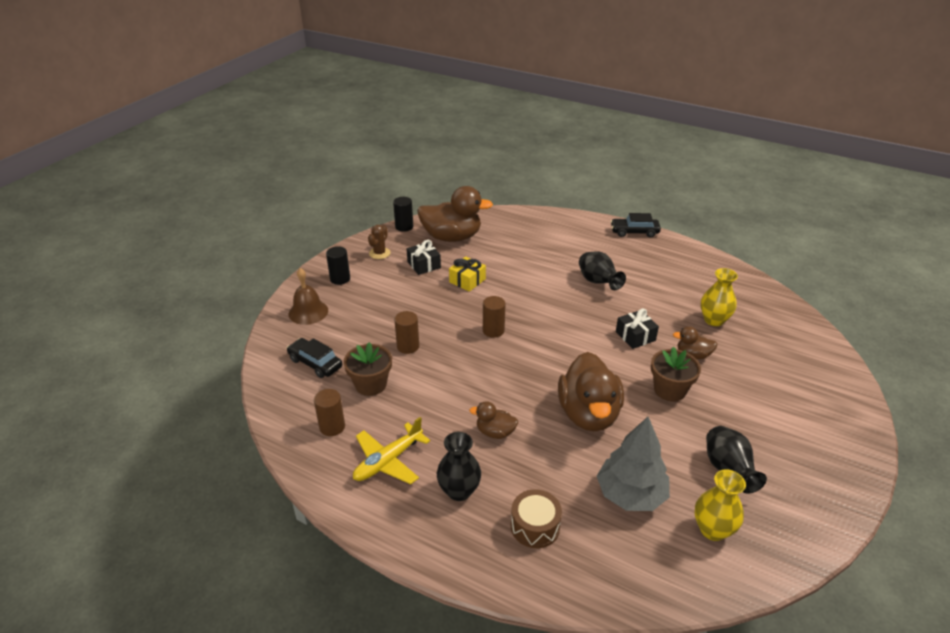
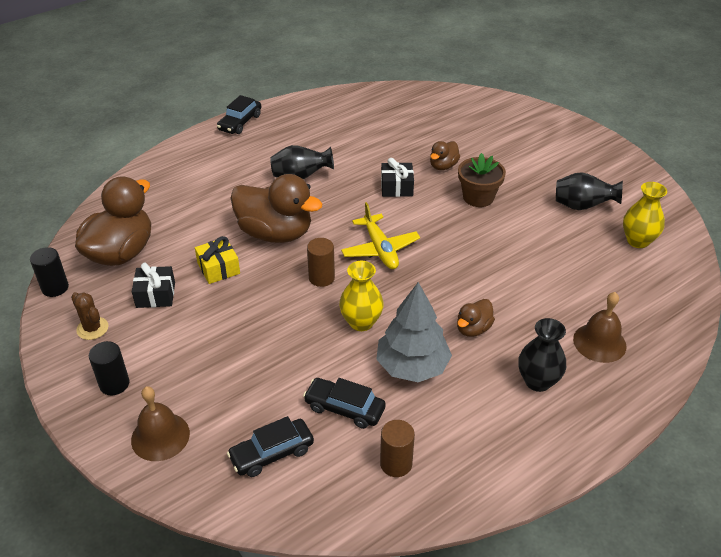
camera: 65 degrees left, 5 degrees up
(371, 384) = (344, 408): brown flower pot -> black car
(388, 461) = (473, 426): yellow plane -> yellow plane (380, 249)
(408, 346) = (300, 356): brown cylinder -> none
(535, 526) = (599, 342): brown drum -> brown bell
(588, 414) = (481, 257): brown duck -> brown duck (275, 233)
(630, 494) = (586, 270): grey tree -> grey tree (412, 366)
(714, 320) = (406, 135): yellow vase -> yellow vase (361, 322)

